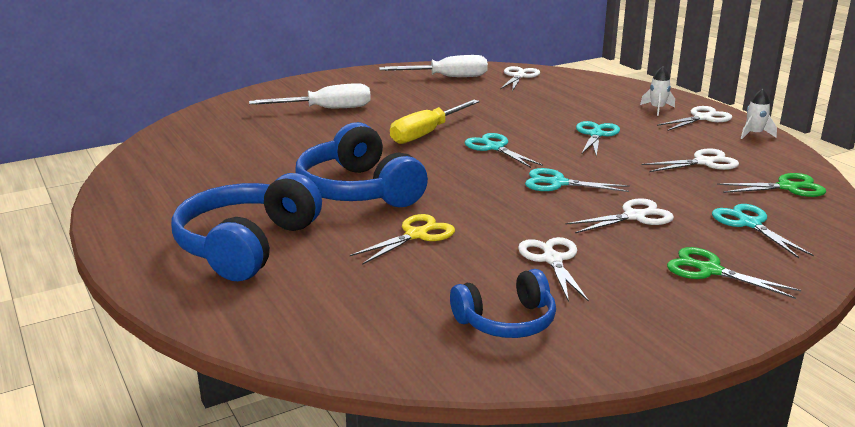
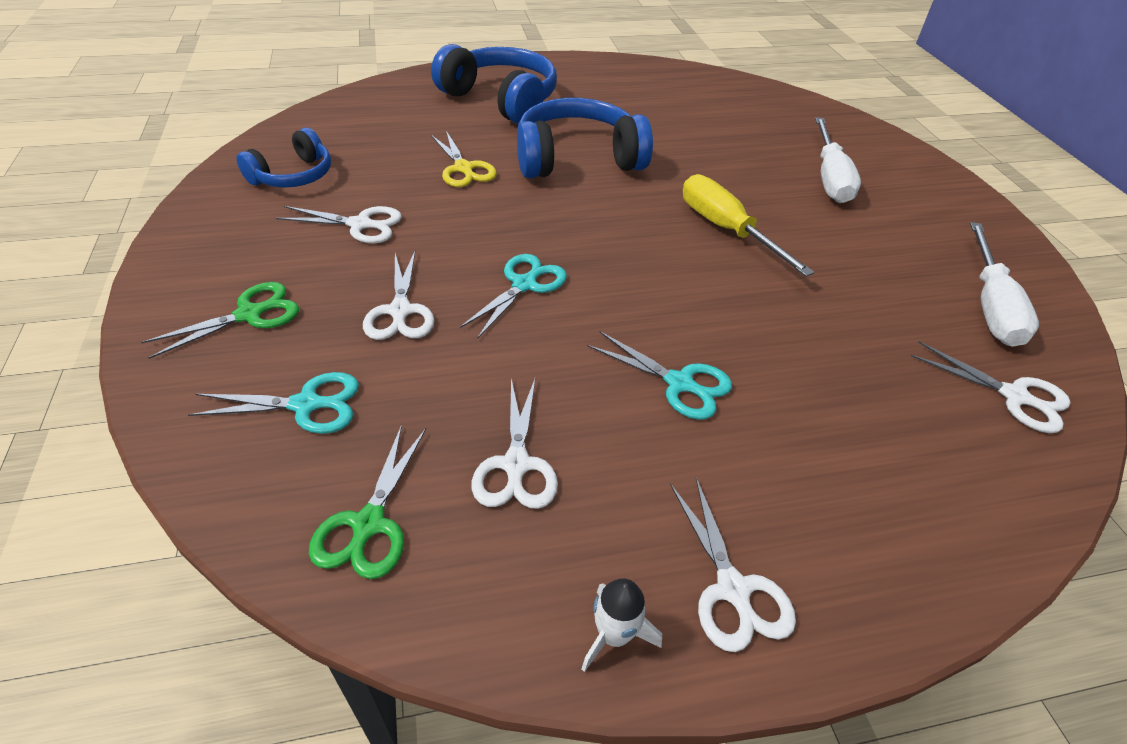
camera: 105 degrees right, 20 degrees up
(494, 148) = (659, 269): turquoise scissors -> none
(506, 321) = (293, 176): blue headphones -> blue headphones turned 135 degrees counterclockwise
(657, 109) = (801, 533): white rocket -> none

